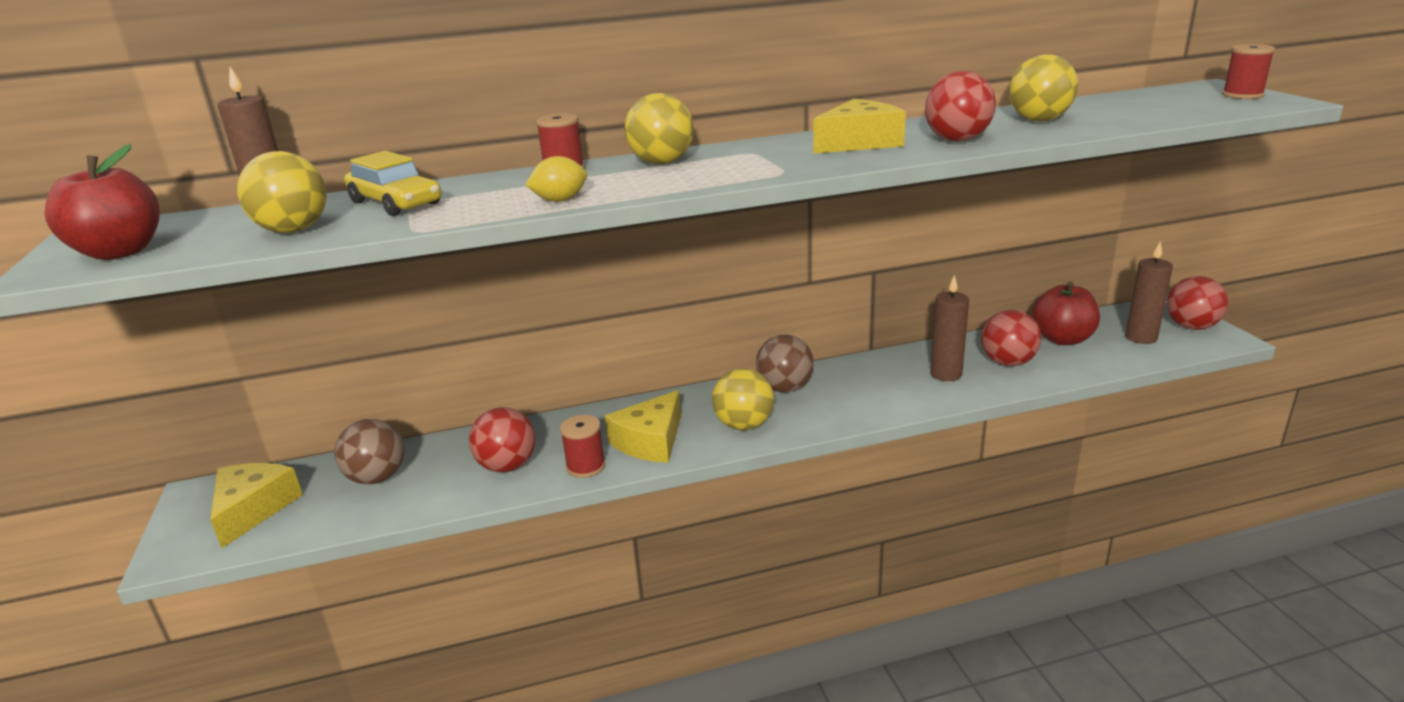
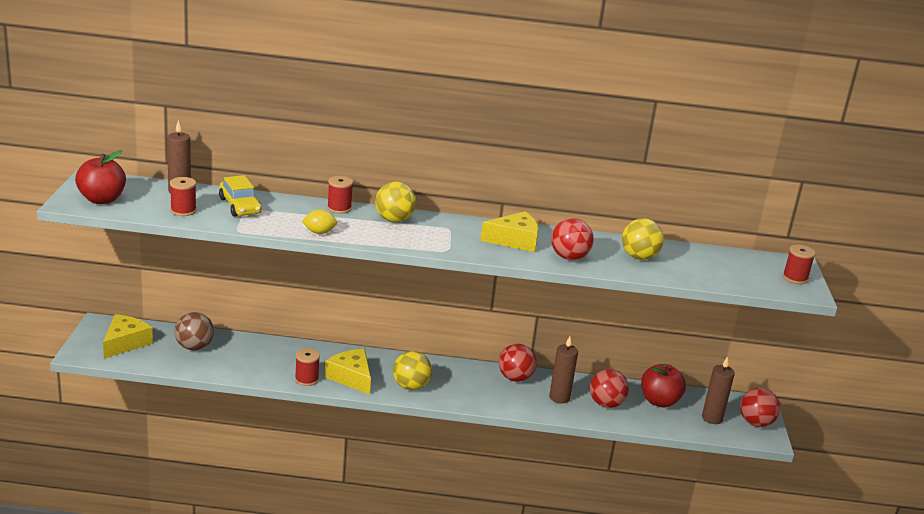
camera: 15 degrees right, 0 degrees up
(293, 230) = (183, 210): yellow ball -> red spool
(507, 466) = (265, 364): red ball -> red ball (515, 378)
(650, 441) = (351, 377): yellow cheese -> yellow cheese turned 90 degrees clockwise
(785, 388) = (453, 372): brown ball -> none

